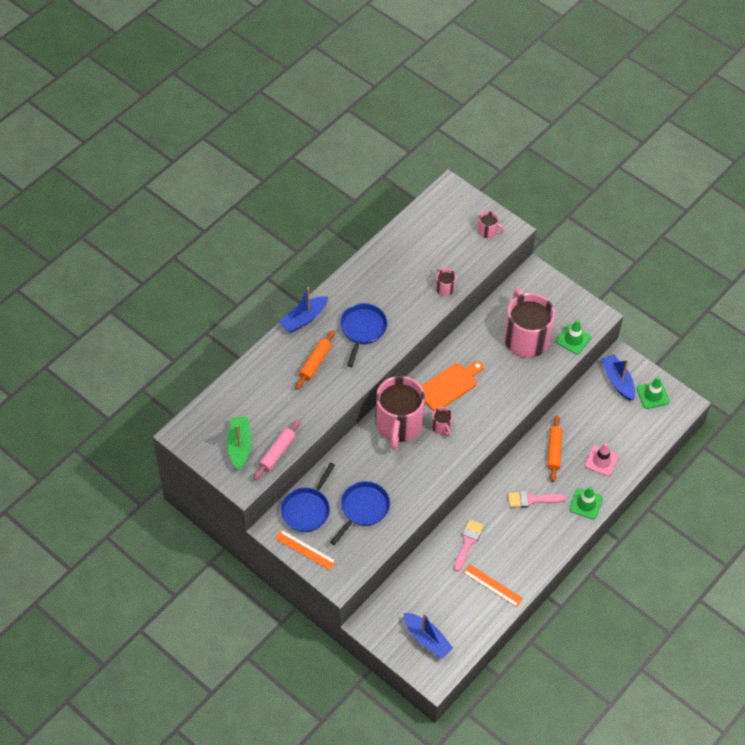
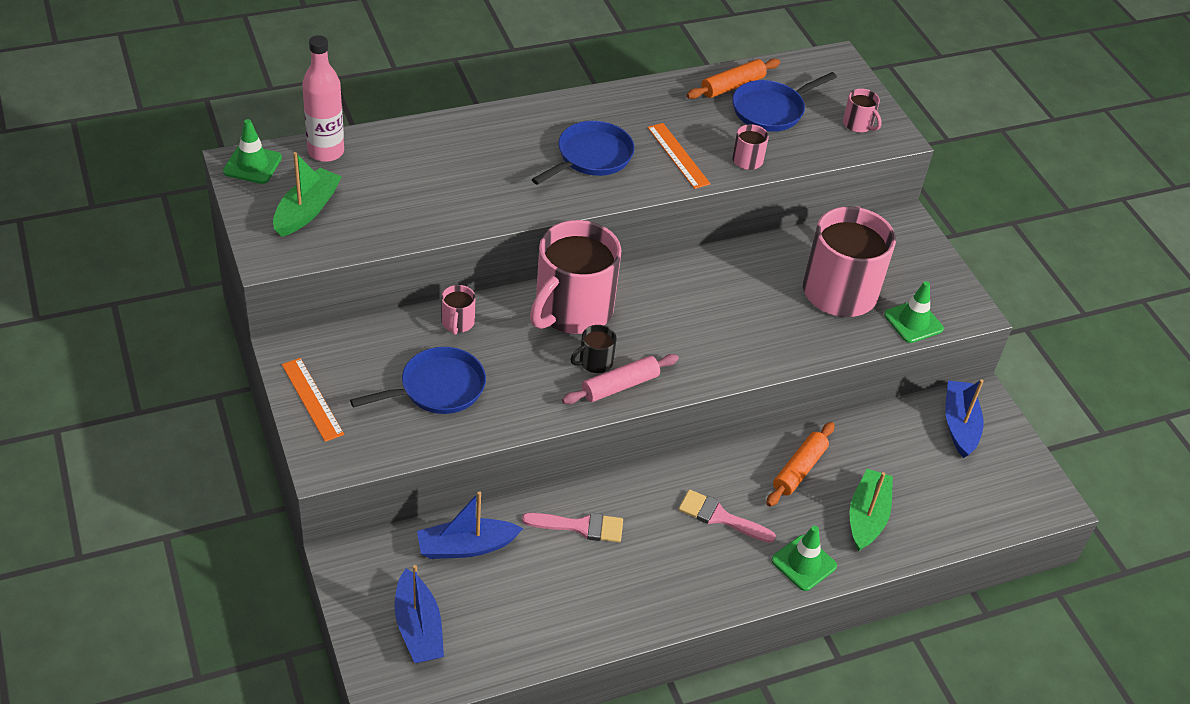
camera: 25 degrees right, 10 degrees down
(220, 402) = (326, 152): none -> pink bottle
(277, 453) = (351, 240): pink rolling pin -> pink rolling pin (620, 386)
(304, 319) = (519, 112): blue boat -> blue boat (466, 547)
(307, 509) = (357, 351): blue pan -> blue pan (771, 110)
(315, 363) = (494, 165): orange rolling pin -> orange rolling pin (732, 86)
(430, 451) = (594, 362): none -> black mug
(441, 427) = (633, 341): pink mug -> pink mug (457, 322)
(449, 385) = (683, 297): orange cutting board -> none
(468, 542) = (580, 526): pink brush -> pink brush turned 45 degrees clockwise
(492, 585) = (576, 604): orange ruler -> orange ruler (678, 155)
(601, 461) = (867, 517): pink traffic cone -> green boat
(653, 395) = (1006, 467): green traffic cone -> green traffic cone (252, 165)

